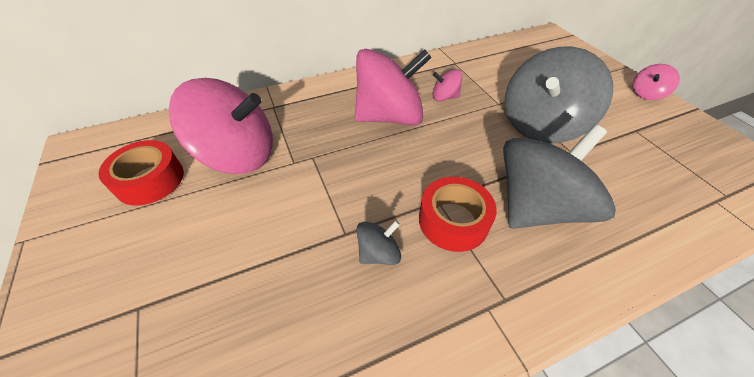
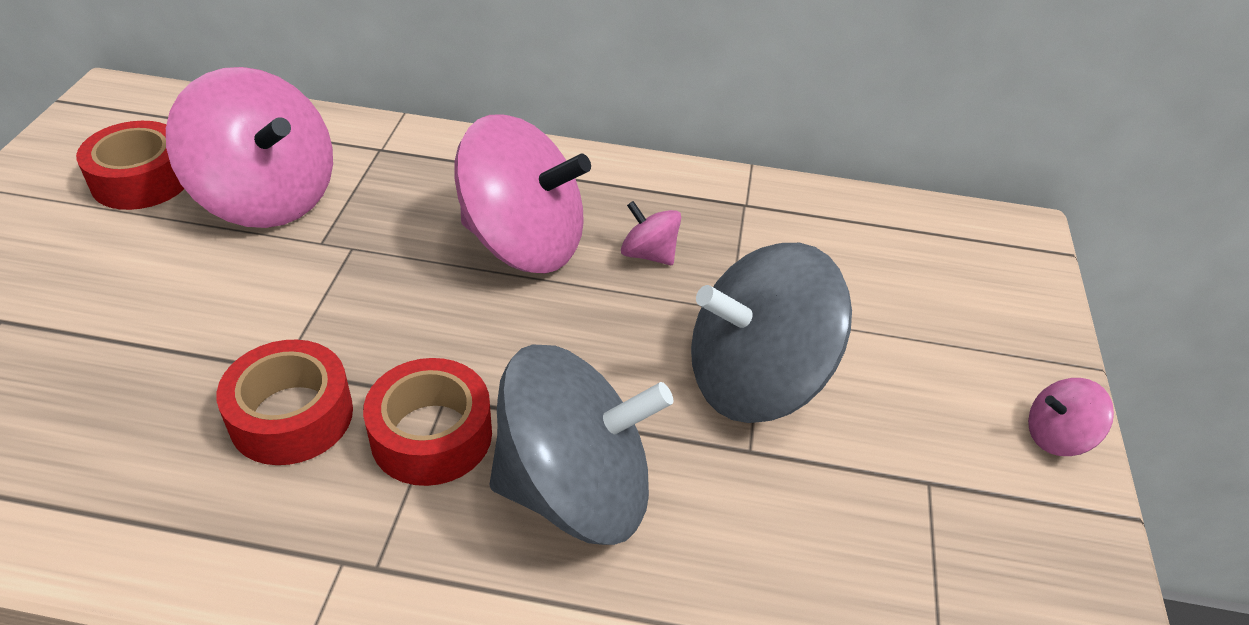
camera: 30 degrees right, 5 degrees down
(378, 253) = (291, 416): grey spinning top -> red tape

